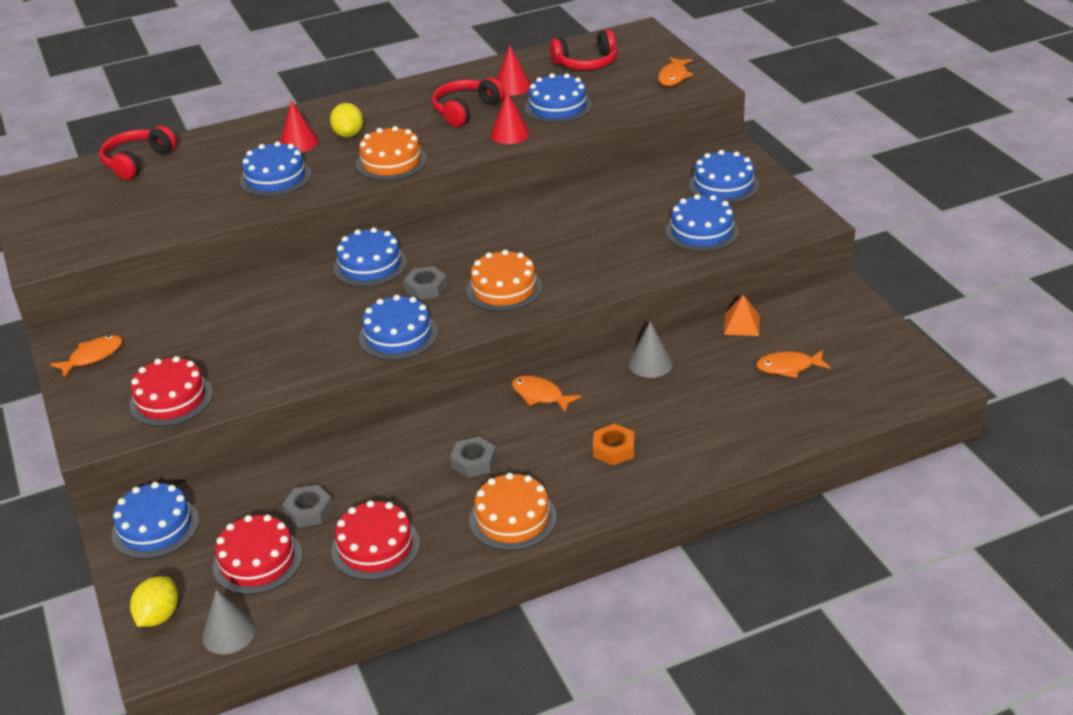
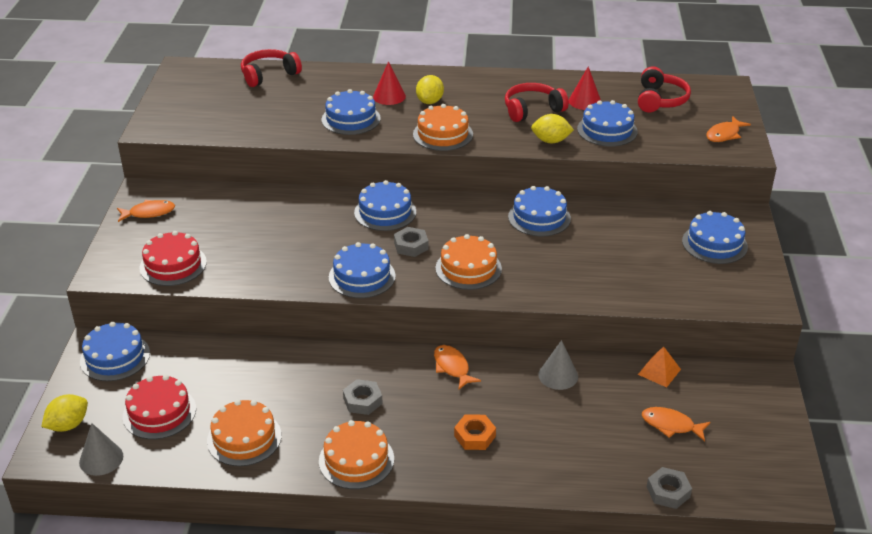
camera: 25 degrees right, 0 degrees up
(308, 511) = (220, 389): grey nut -> grey nut (668, 492)
(375, 547) = (244, 438): red cake -> orange cake
(510, 134) = (551, 141): red cone -> yellow lemon
(586, 63) = (660, 100): red headphones -> red headphones turned 90 degrees counterclockwise
(702, 231) = (664, 278): blue cake -> blue cake (539, 217)

